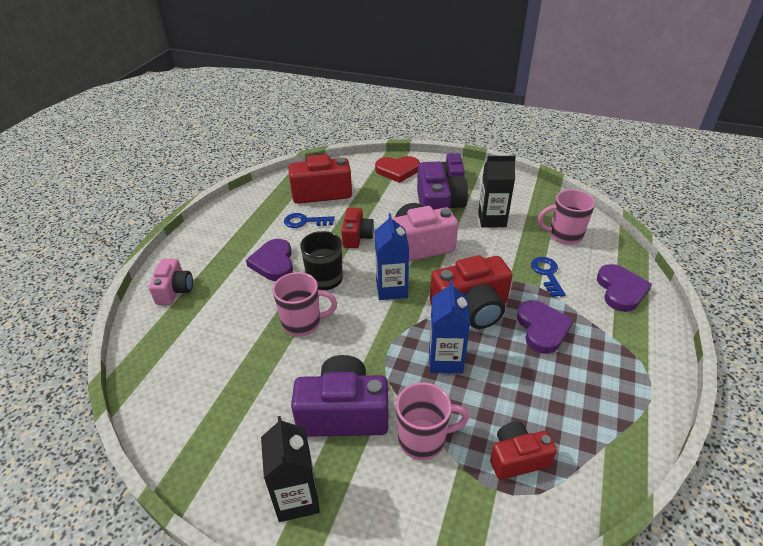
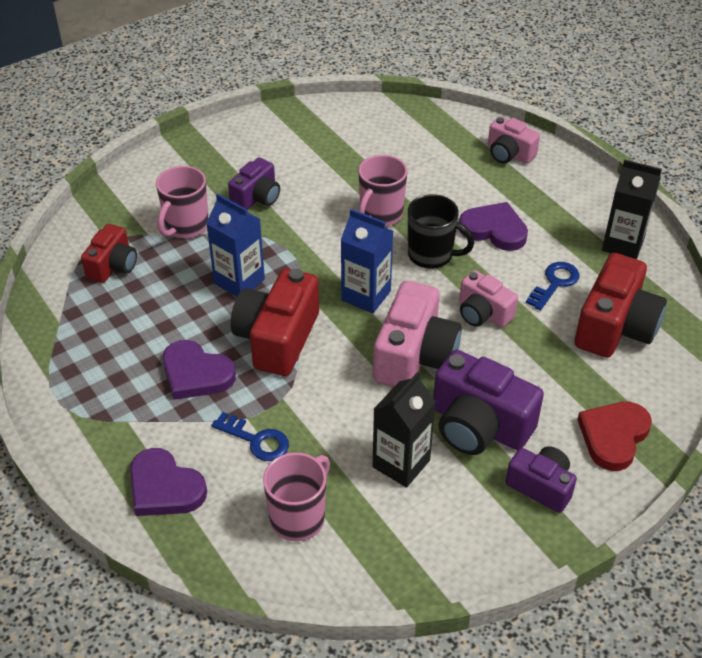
camera: 125 degrees right, 5 degrees up
(297, 498) = (217, 149): black carton -> black carton (623, 244)
(343, 413) = (257, 197): purple camera -> purple camera, size x0.60
(357, 237) = (483, 313): red camera -> pink camera

